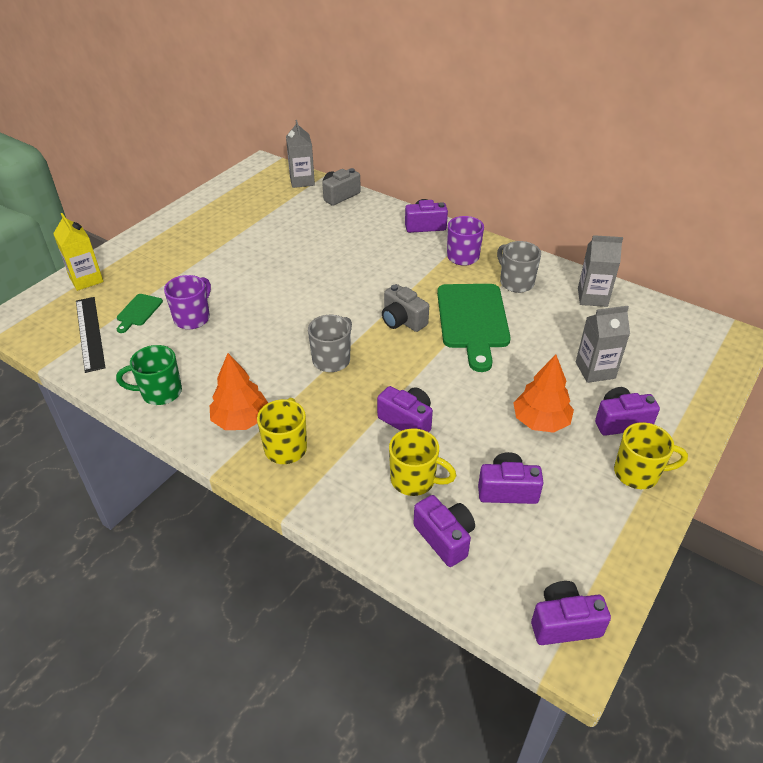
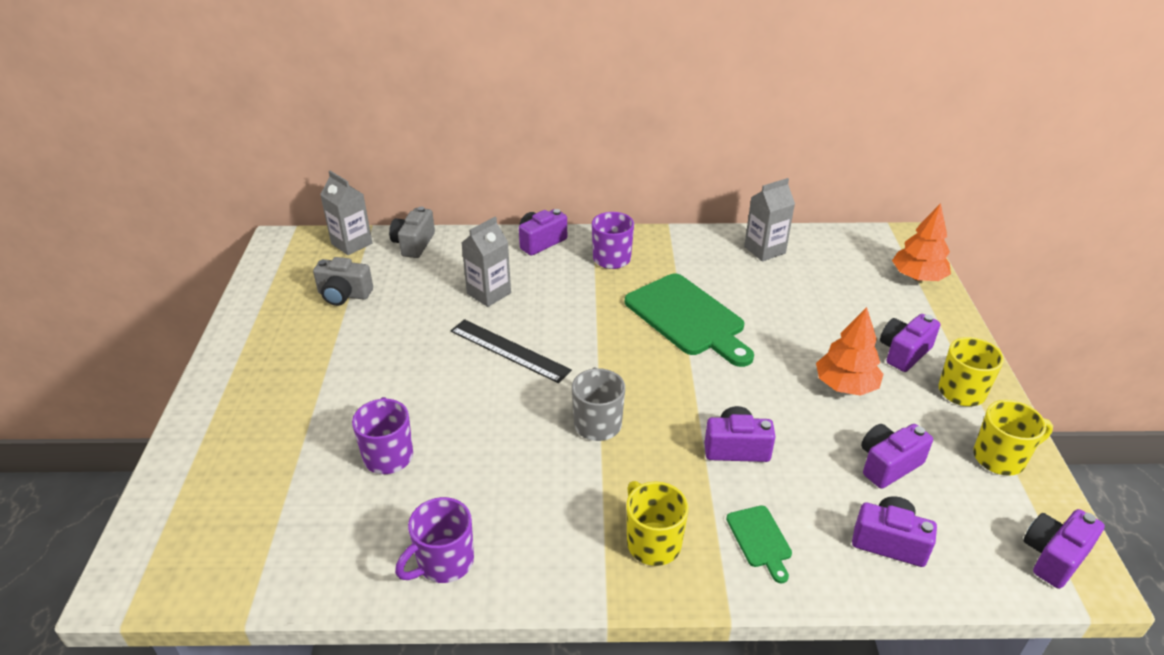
camera: 35 degrees left, 5 degrees down
(86, 279) = (187, 476): yellow carton -> none
(89, 333) = (268, 540): black ruler -> black ruler (509, 350)
(138, 312) = (308, 481): green cutting board -> green cutting board (760, 540)
(160, 392) = (444, 562): green mug -> purple mug
(241, 420) = (572, 540): orange tree -> orange tree (917, 277)
(402, 320) = (623, 349): grey camera -> grey camera (344, 295)
(414, 480) = (805, 502): yellow mug -> yellow mug (1000, 458)
(515, 282) = (686, 264): grey mug -> none
(595, 370) = (837, 316): grey carton -> grey carton (489, 293)

